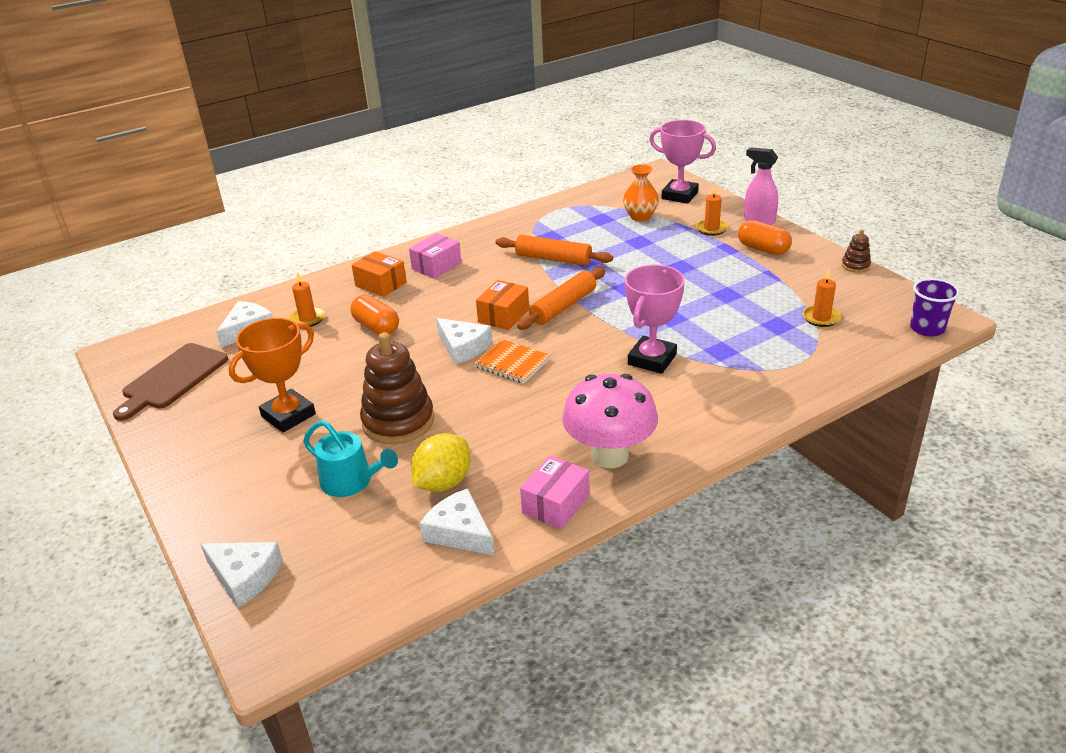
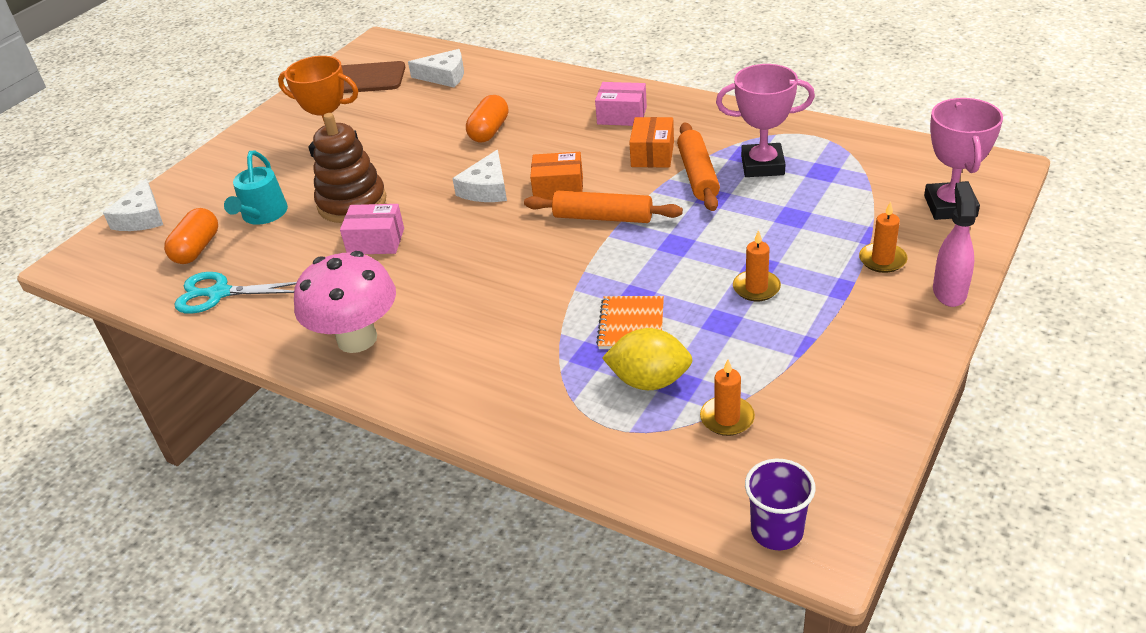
camera: 65 degrees right, 5 degrees up
(308, 319) = (479, 94): orange candle -> orange candle (756, 288)
(381, 284) = (563, 102): orange box -> orange box (652, 154)
(443, 483) = (279, 260): yellow lemon -> yellow lemon (649, 381)
(460, 532) = (219, 293): white cheese -> turquoise scissors
(512, 363) = (477, 226): orange notebook -> orange notebook (631, 325)
(556, 504) = (272, 332): pink box -> pink box (376, 241)
(640, 217) = (858, 196): orange vase -> none
(652, 359) = (539, 311): pink trophy -> pink trophy (762, 165)
(763, 249) = (869, 318): orange capsule -> orange capsule (197, 249)
(855, 266) = (902, 417): brown stacking toy -> none

